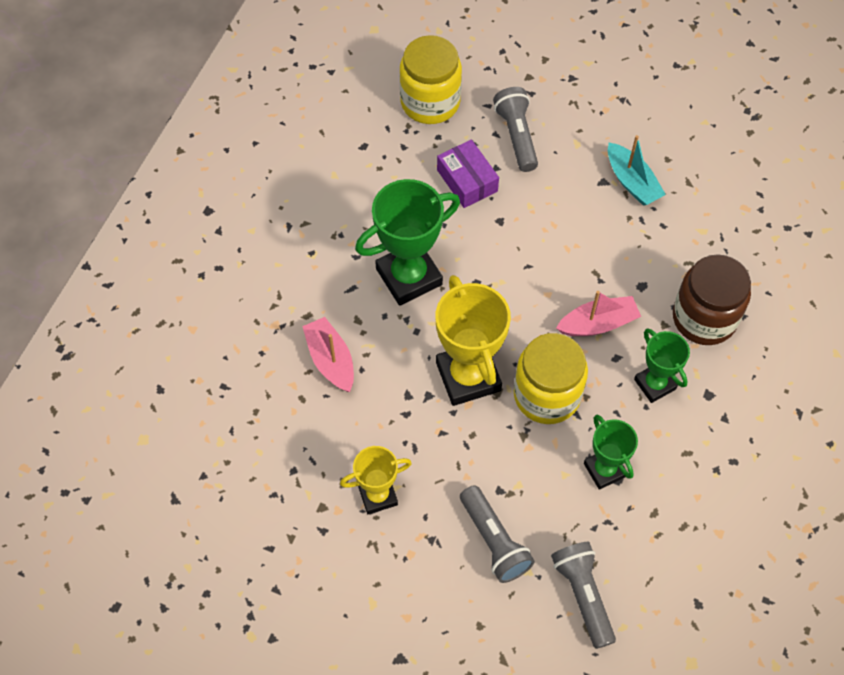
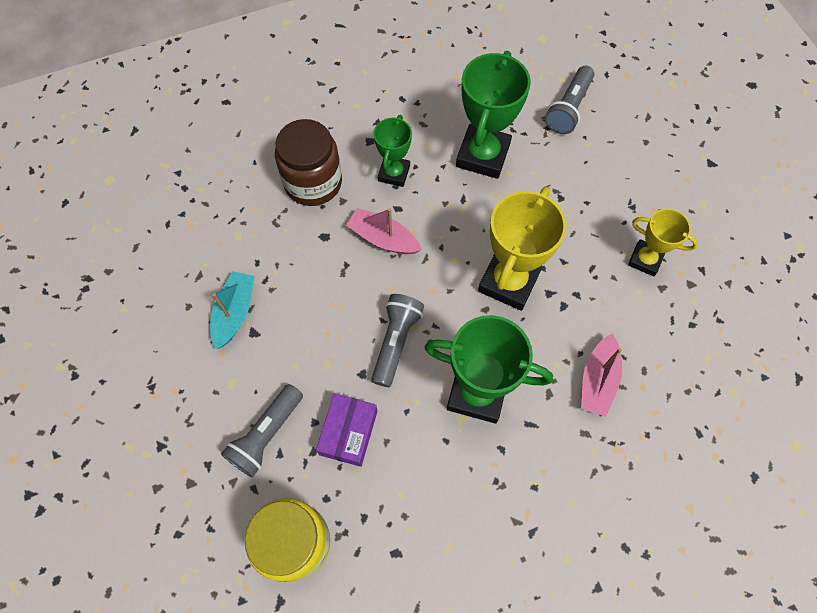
camera: 135 degrees left, 5 degrees up
(494, 541) = (593, 174): grey flashlight -> grey flashlight (395, 342)
(547, 395) = (469, 225): yellow jar -> none
(604, 470) = (482, 155): green trophy -> green trophy, size x1.69

